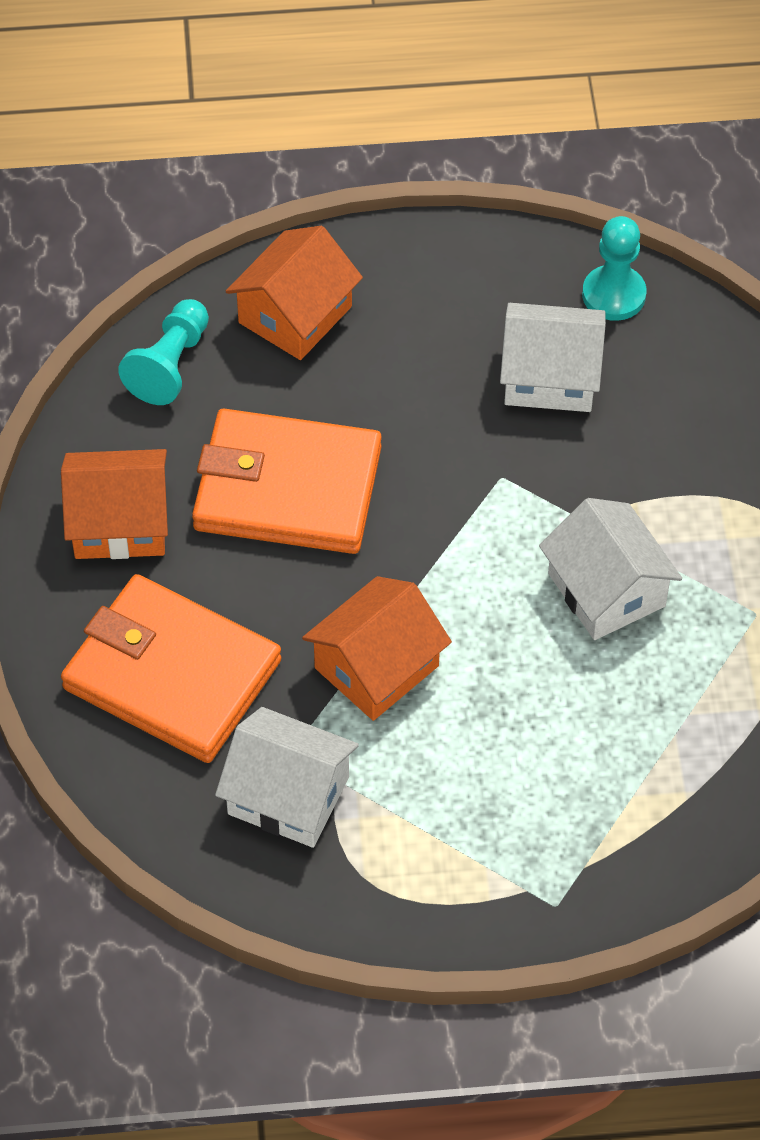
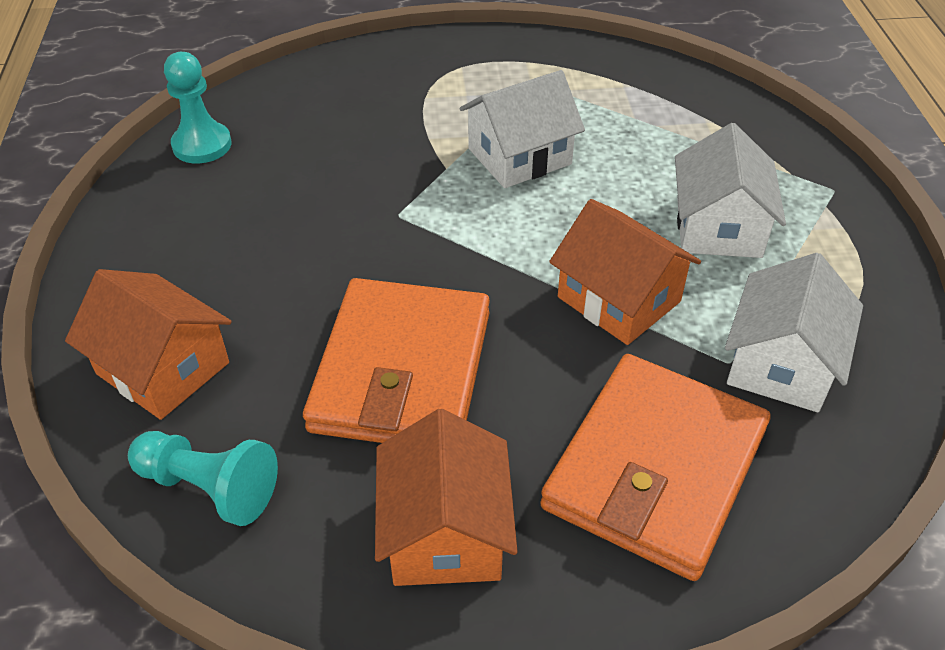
camera: 90 degrees left, 10 degrees down
(550, 376) = (286, 184): white house -> white house (718, 227)

